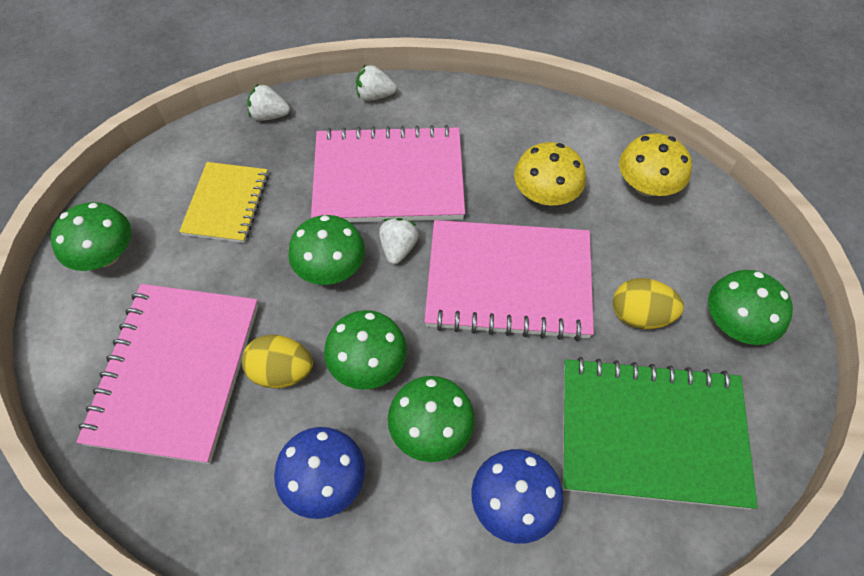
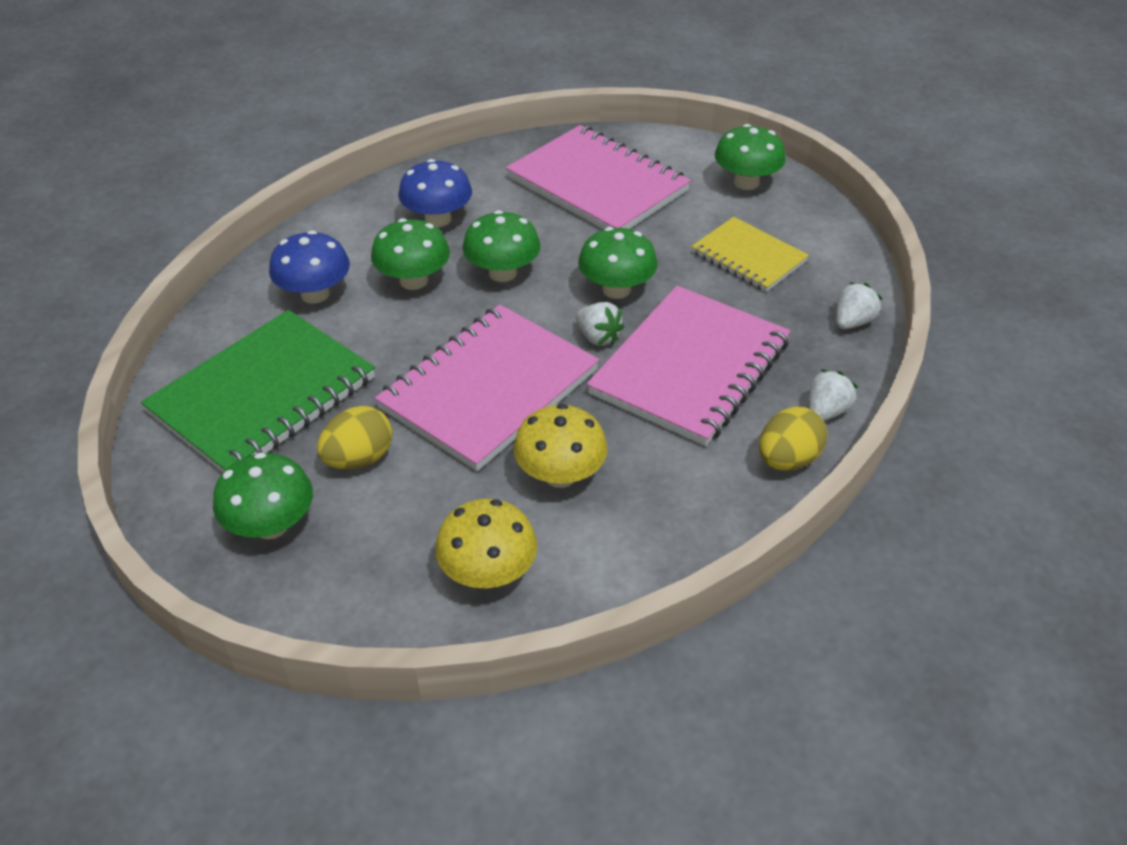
camera: 125 degrees right, 15 degrees down
(282, 371) = (544, 230): yellow egg -> yellow egg (787, 460)

